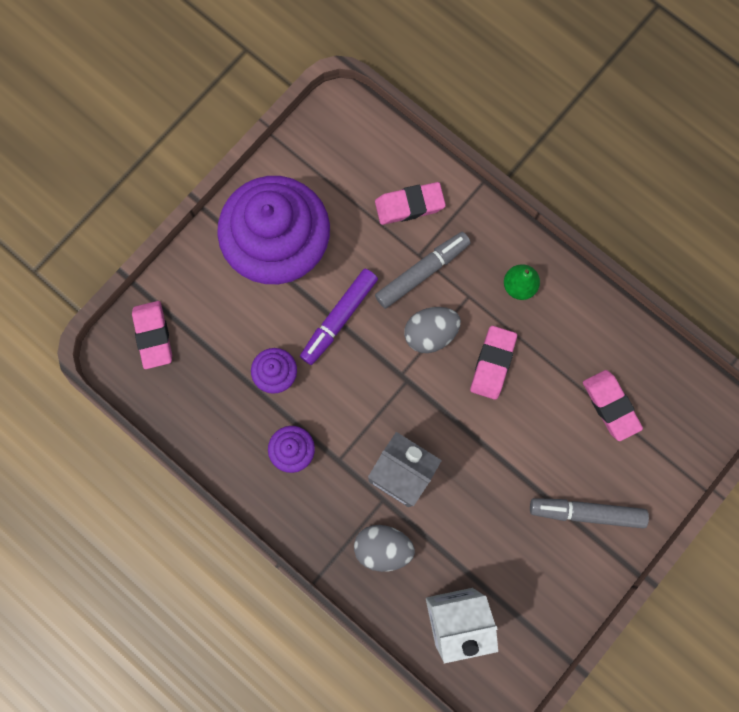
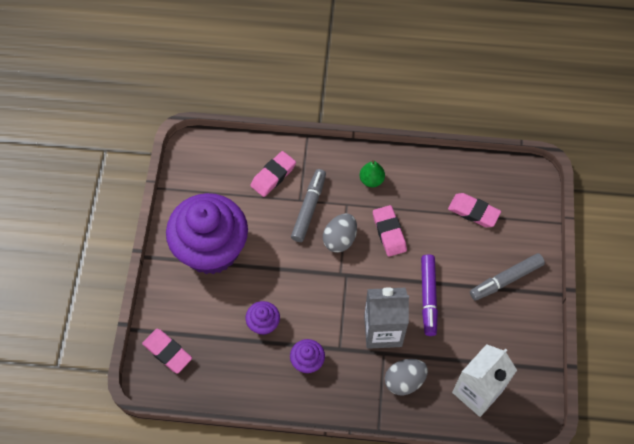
camera: 35 degrees left, 15 degrees down
(339, 318) = (278, 266): purple marker -> purple marker (428, 297)

